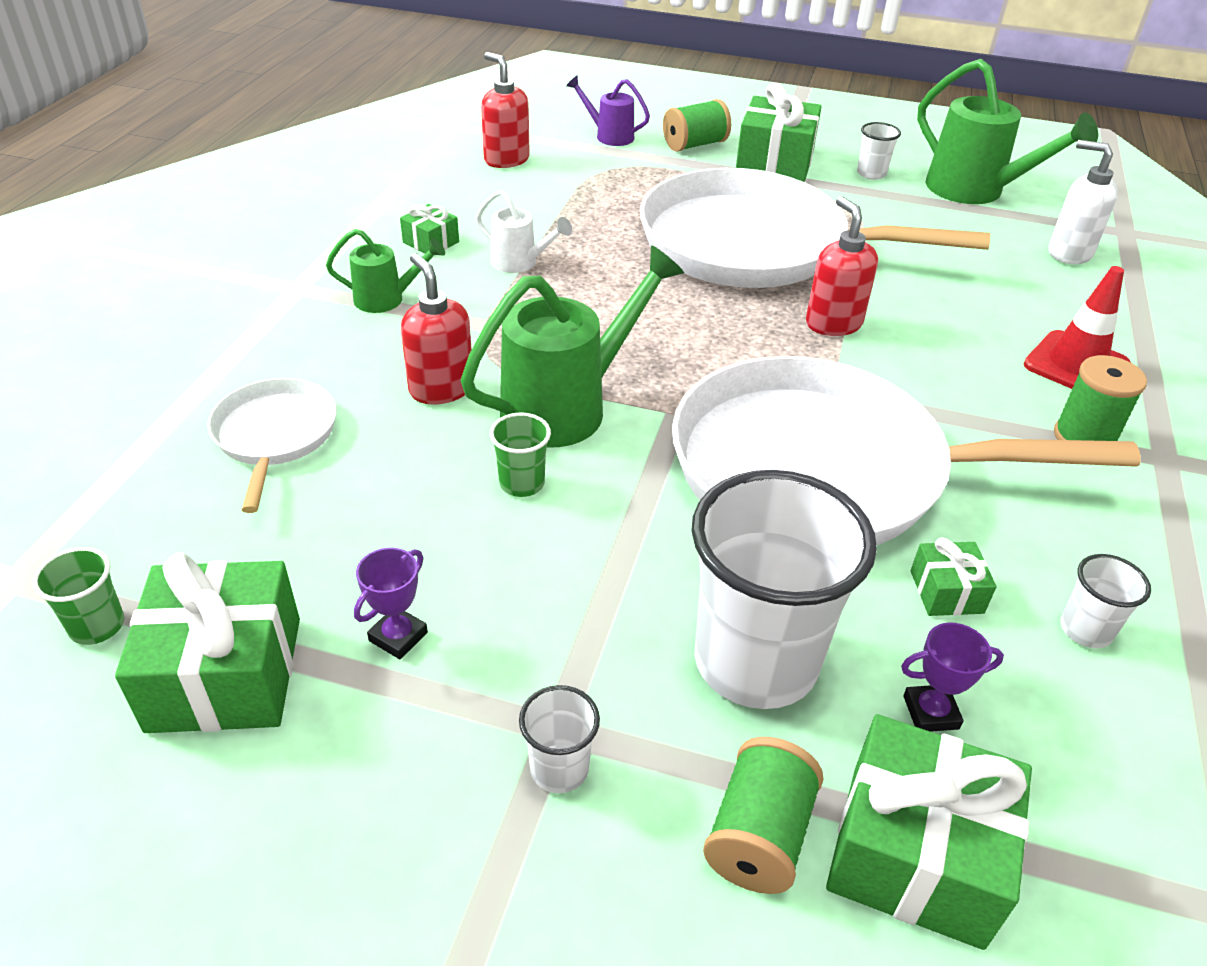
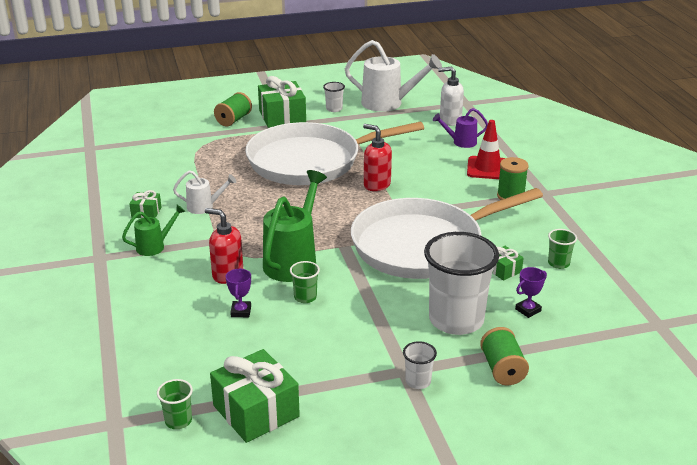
camera: 30 degrees left, 10 degrees down
(275, 435) = (169, 323): white pan -> none
(398, 636) = (313, 369): purple trophy -> purple trophy (241, 311)
(506, 160) = (140, 158): red soap dispenser -> none
(609, 136) = (183, 128): purple watering can -> purple watering can (461, 142)
(915, 854) = (555, 352): green gift -> none
(974, 191) = (388, 103): green watering can -> white watering can
(1085, 630) = (558, 263): white cup -> green cup

